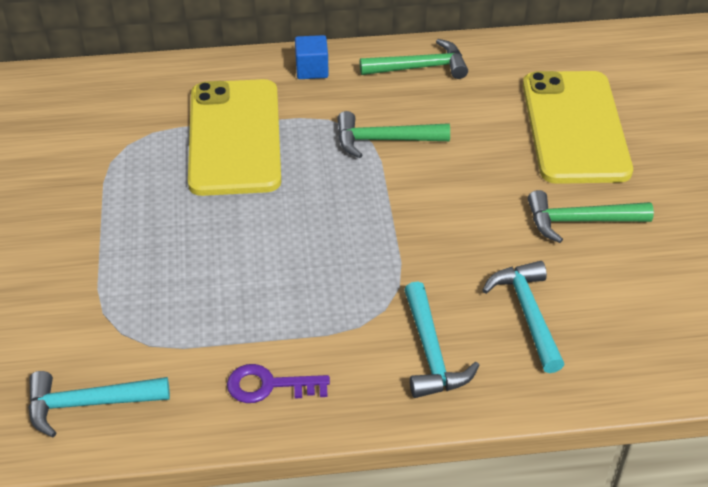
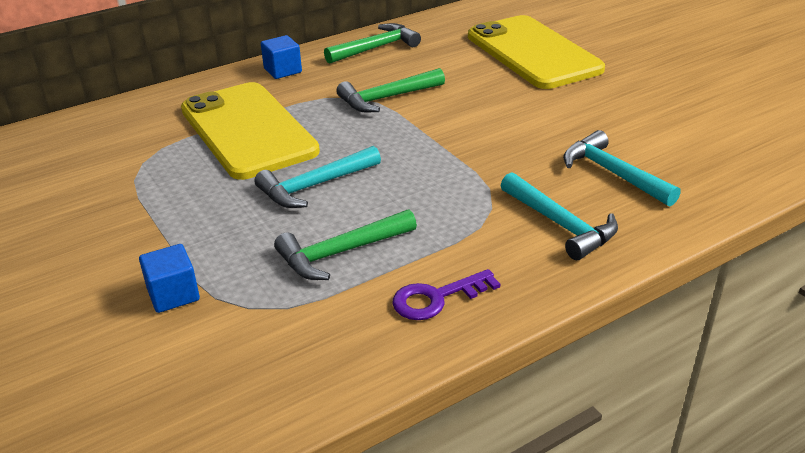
camera: 25 degrees left, 10 degrees down
(74, 297) = (173, 294): none -> blue cube
(89, 403) = (259, 379): turquoise hammer -> turquoise hammer (315, 186)
(580, 221) = (593, 105): green hammer -> green hammer (341, 252)

